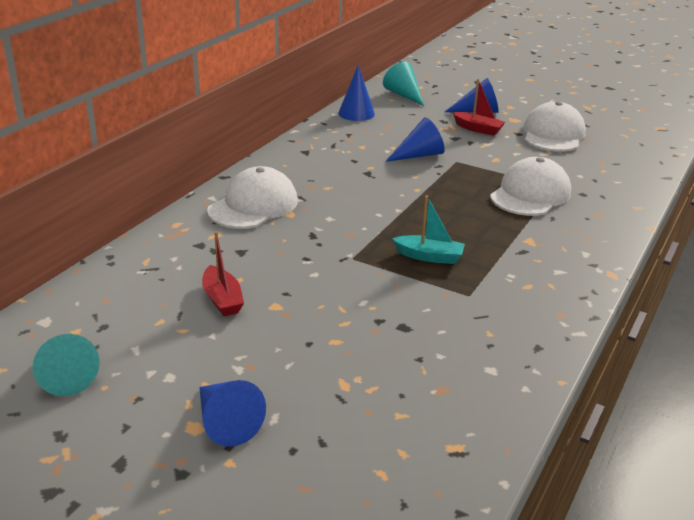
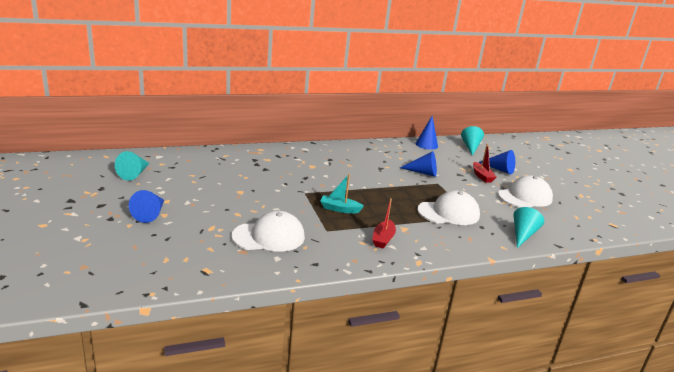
camera: 40 degrees right, 5 degrees down
(222, 299) = (226, 180): red boat -> red boat (383, 239)
(253, 206) = (303, 157): white cap -> white cap (269, 236)
(429, 256) = (339, 209): turquoise boat -> turquoise boat turned 135 degrees clockwise
(626, 182) = (523, 234): none -> turquoise cone

